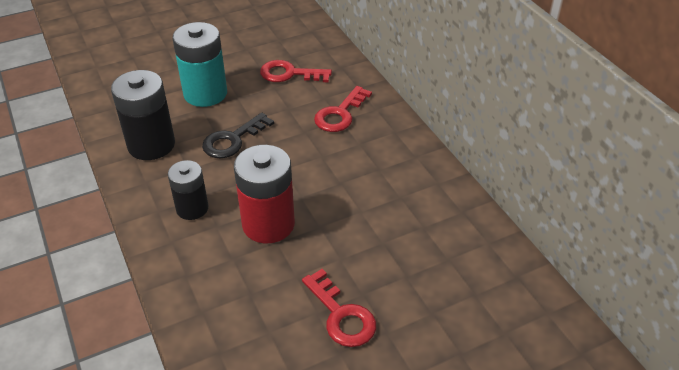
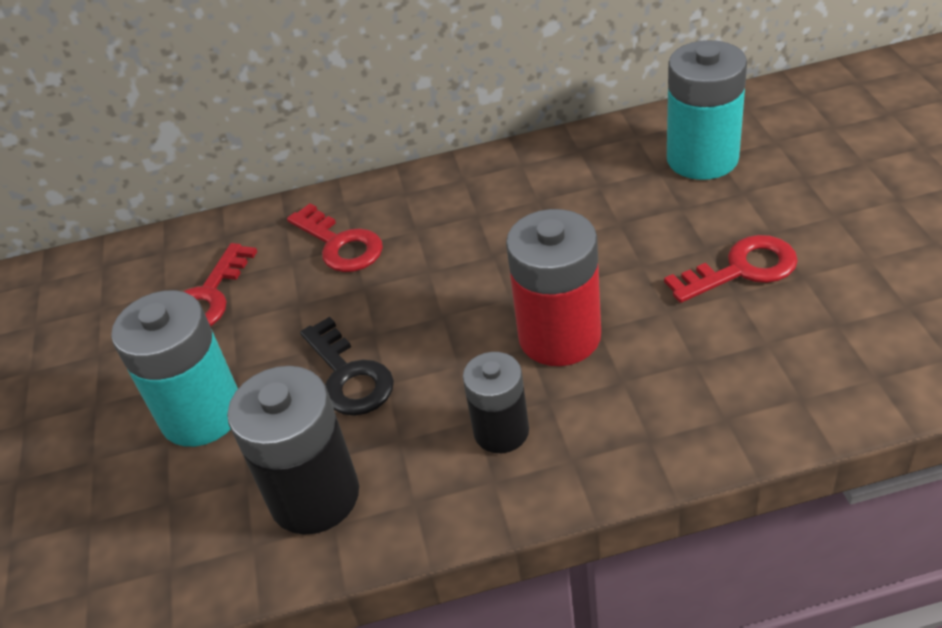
camera: 70 degrees left, 0 degrees up
(468, 285) = (702, 158): none -> turquoise battery

